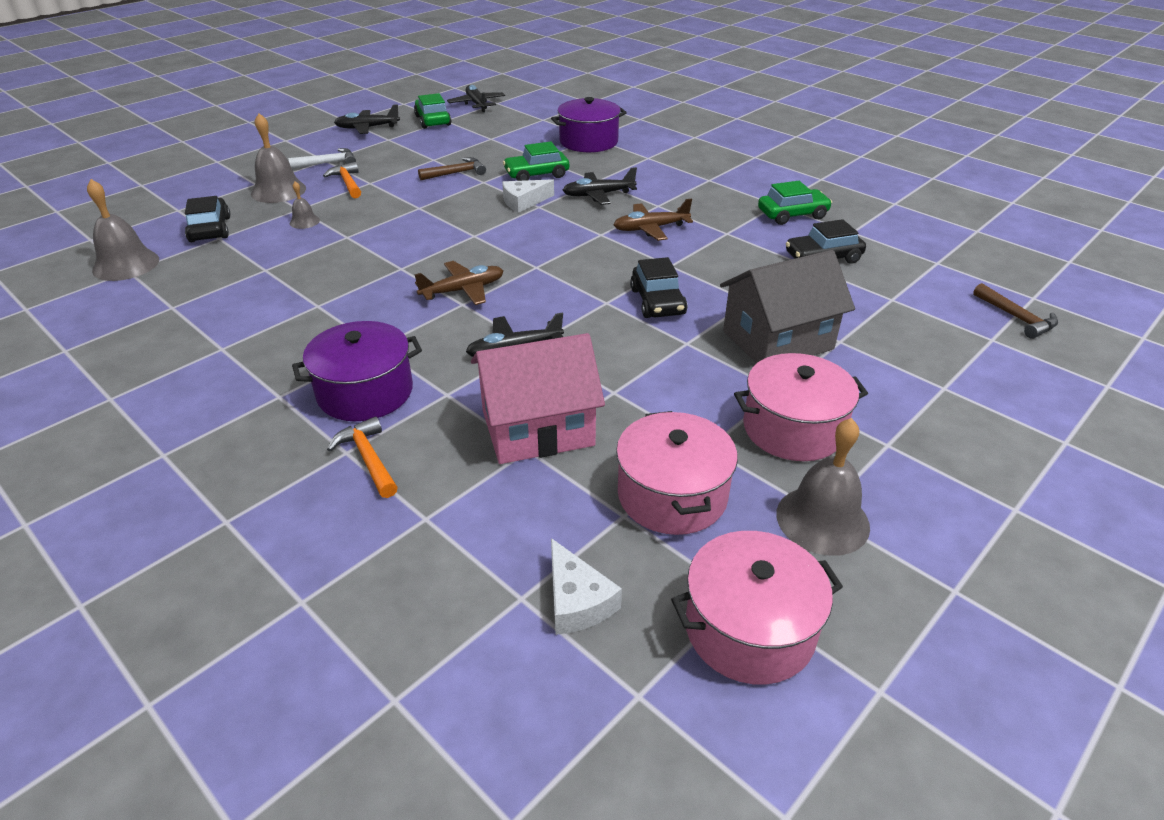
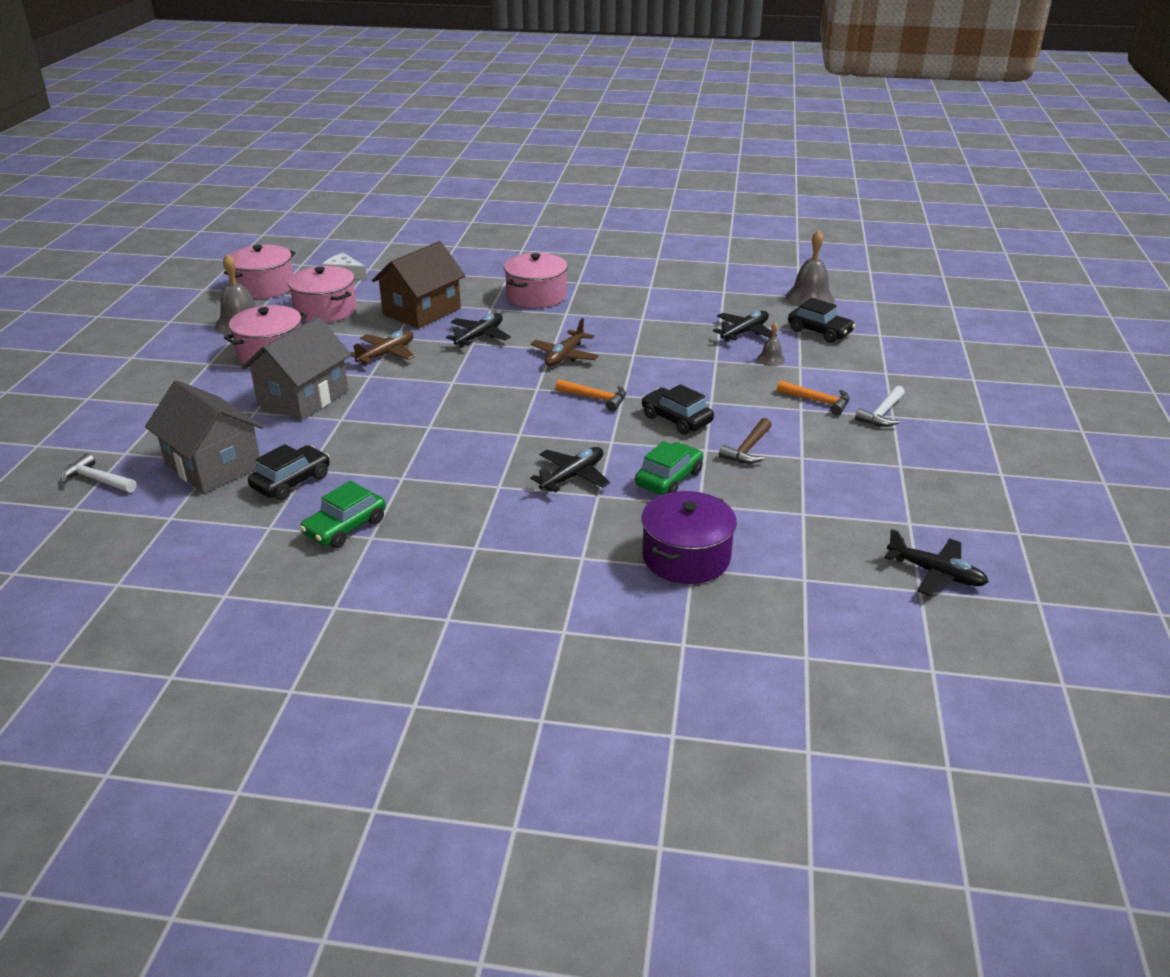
camera: 145 degrees right, 5 degrees down
(278, 191) = (852, 374): grey bell -> none
(365, 392) = (536, 296): purple pot -> pink pot
(367, 128) = (956, 472): black plane -> black plane (744, 332)
(368, 458) = (492, 279): orange hammer -> orange hammer (595, 398)
(433, 120) = (919, 515): green car -> none
(524, 202) = (632, 441): white cheese -> none
(537, 428) = (421, 311): pink house -> brown house
(650, 228) = (480, 456): brown plane -> brown plane (386, 354)
(657, 302) = (414, 394): black car -> black car (676, 419)
(894, 295) = (213, 465): none -> grey house
(1016, 318) = (97, 480): brown hammer -> white hammer

